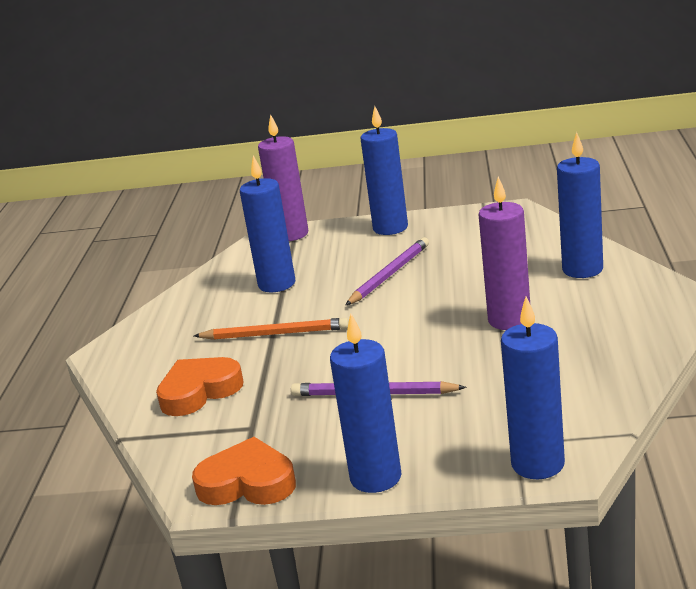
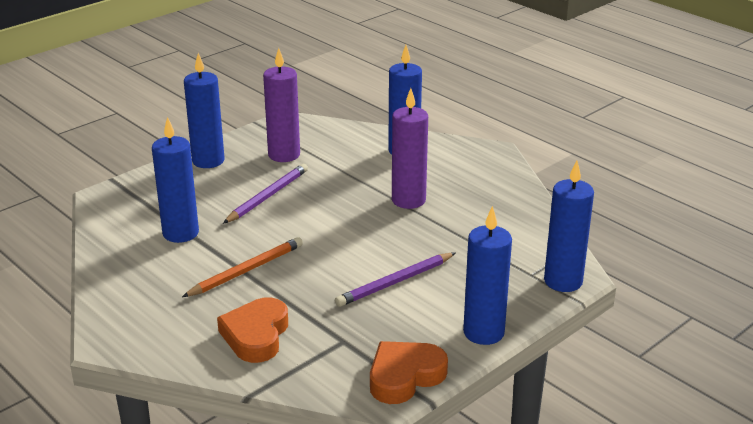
camera: 50 degrees left, 5 degrees up
(291, 234) = (123, 190): purple candle -> purple candle (284, 155)
(389, 275) = (268, 196): purple pencil -> purple pencil turned 45 degrees clockwise

